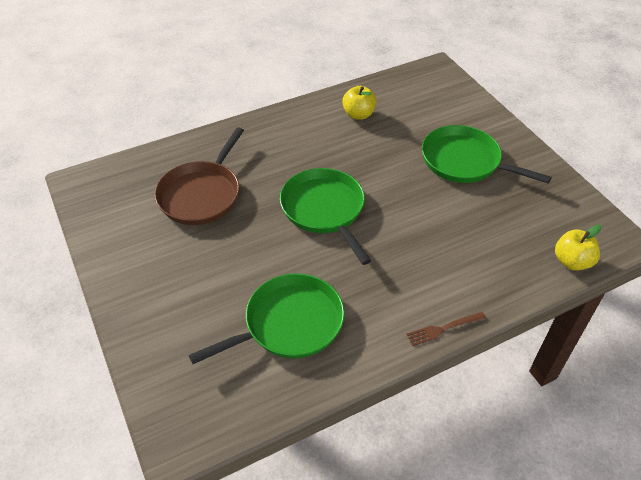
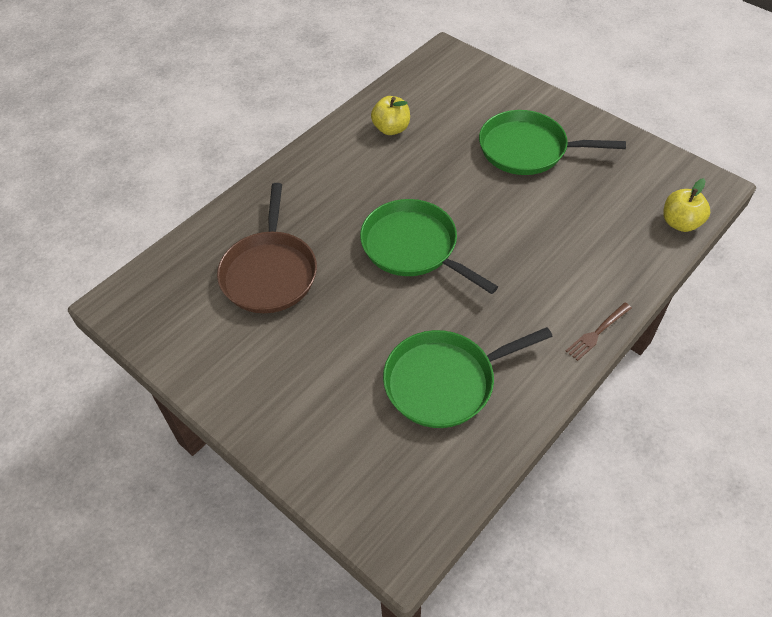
camera: 20 degrees left, 5 degrees up
(289, 323) = (444, 382): green pan -> green pan turned 150 degrees counterclockwise

